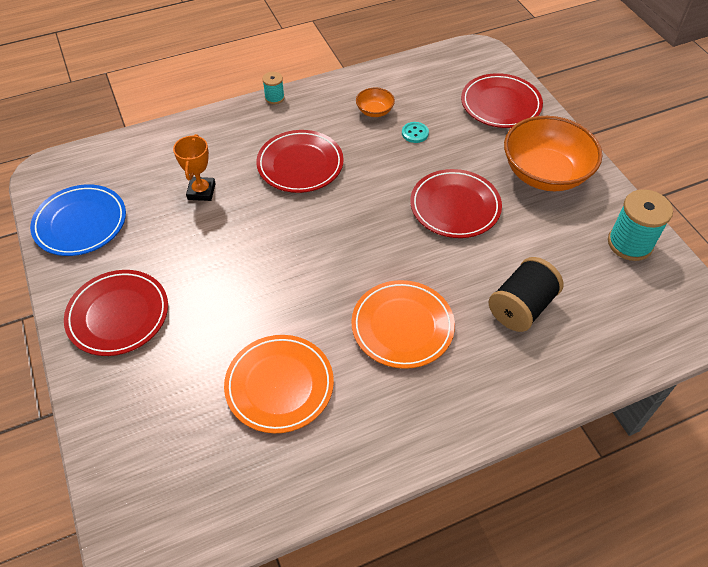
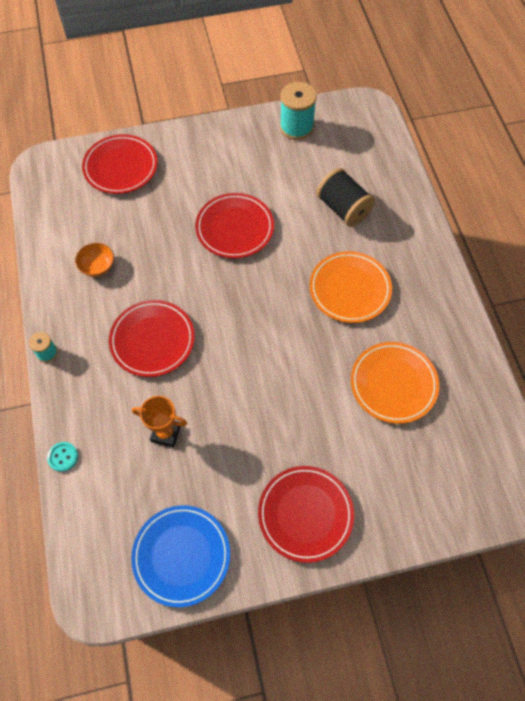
camera: 80 degrees left, 10 degrees up
(415, 133) = (138, 239): turquoise button -> turquoise button (63, 457)
(545, 173) = (213, 158): orange bowl -> none

